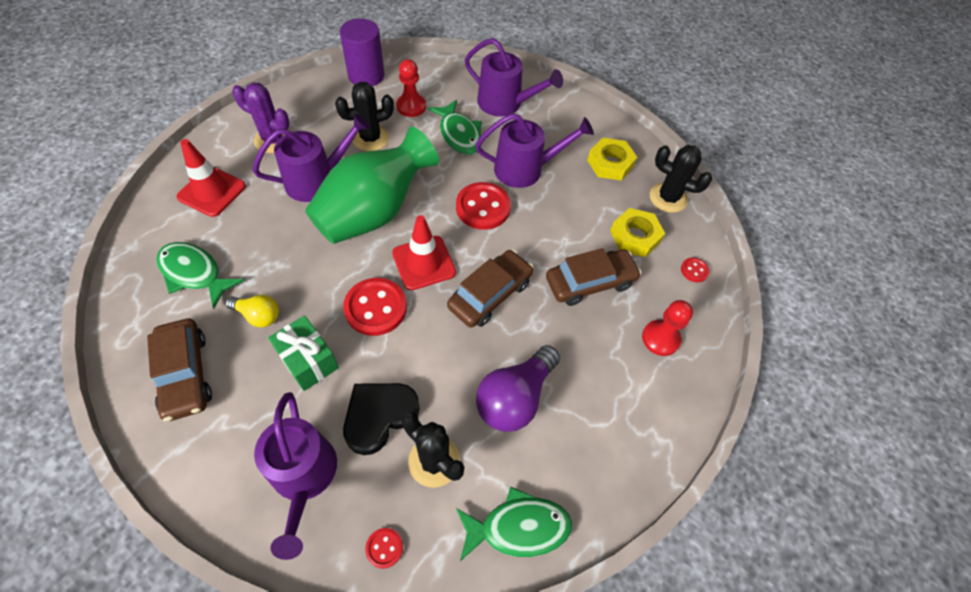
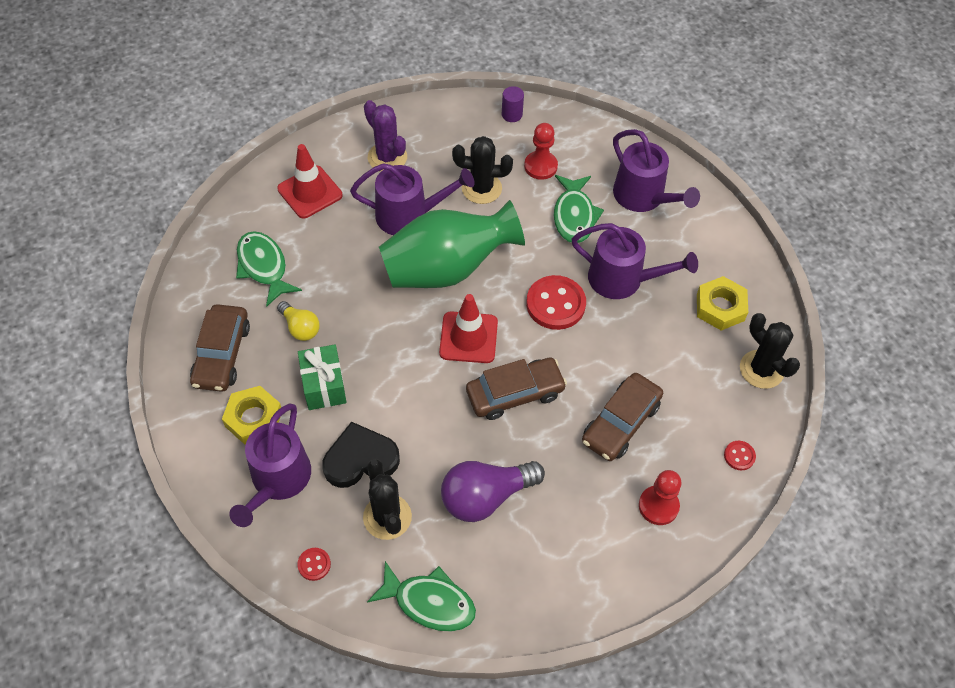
camera: 30 degrees right, 0 degrees up
(366, 75) = (512, 114): purple cylinder -> purple cylinder, size x0.52
(375, 308) = (403, 362): red button -> none
(590, 282) = (620, 422): brown car -> brown car turned 120 degrees clockwise
(635, 236) = (697, 396): yellow nut -> yellow nut (253, 418)

